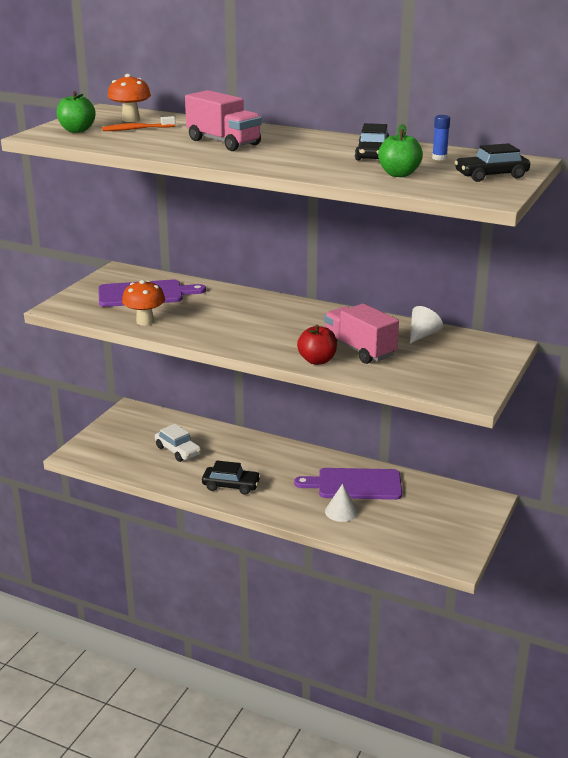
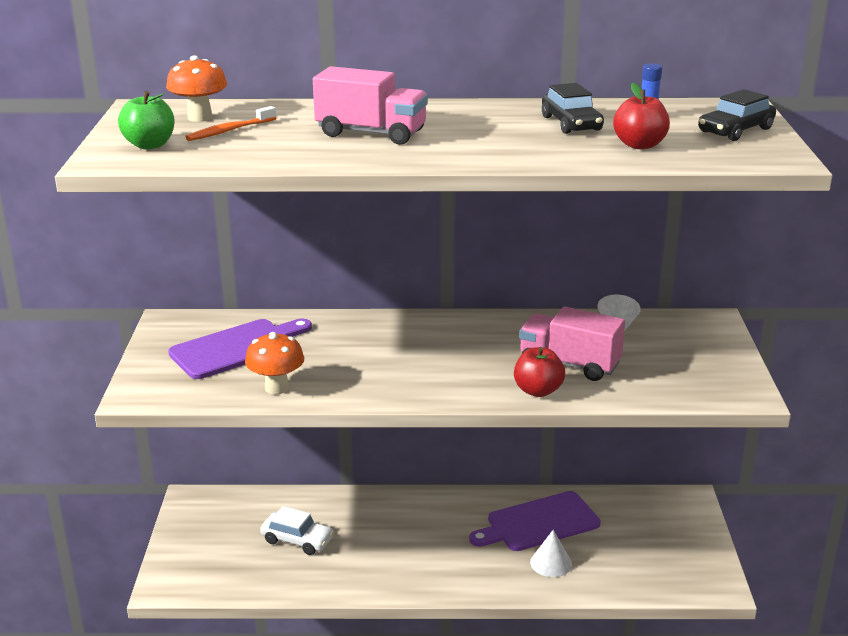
camera: 25 degrees left, 0 degrees up
(231, 486) = (399, 568): black car -> none
(399, 174) = (639, 145): green apple -> red apple

